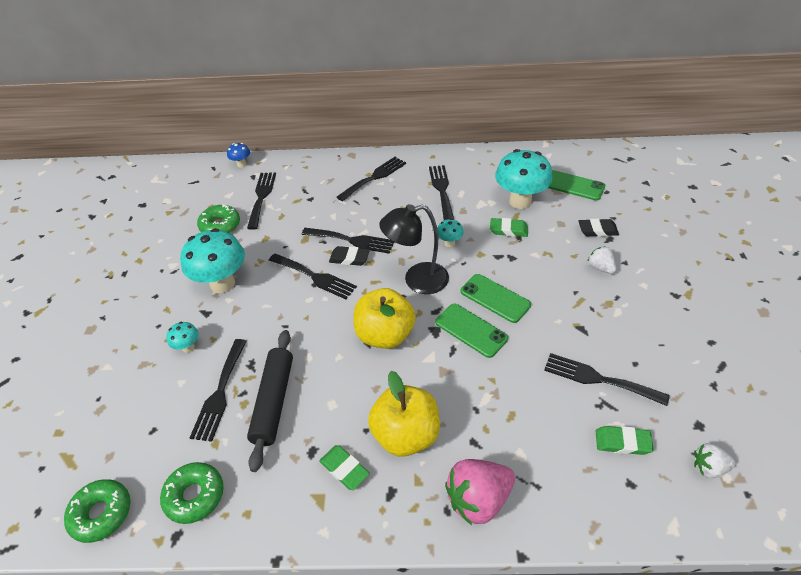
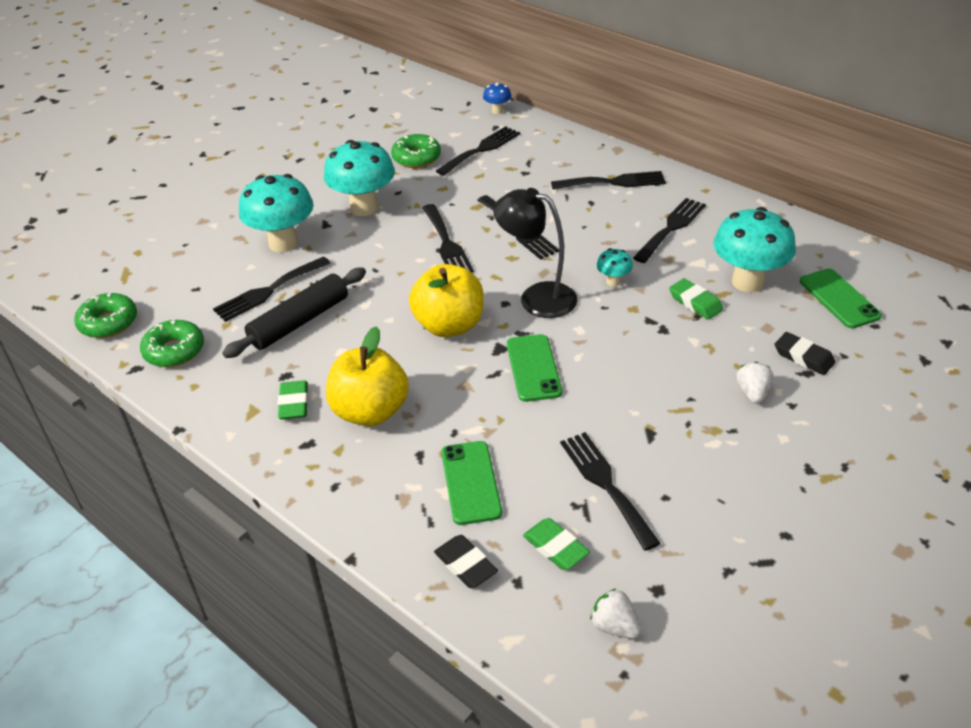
camera: 40 degrees right, 5 degrees down
(188, 347) = (283, 243): turquoise mushroom -> turquoise mushroom, size x2.17
(349, 258) = (497, 244): black eraser -> black eraser (465, 565)
(478, 499) = (369, 496): pink strawberry -> none
(495, 298) = (594, 355): green phone -> green phone (471, 482)

